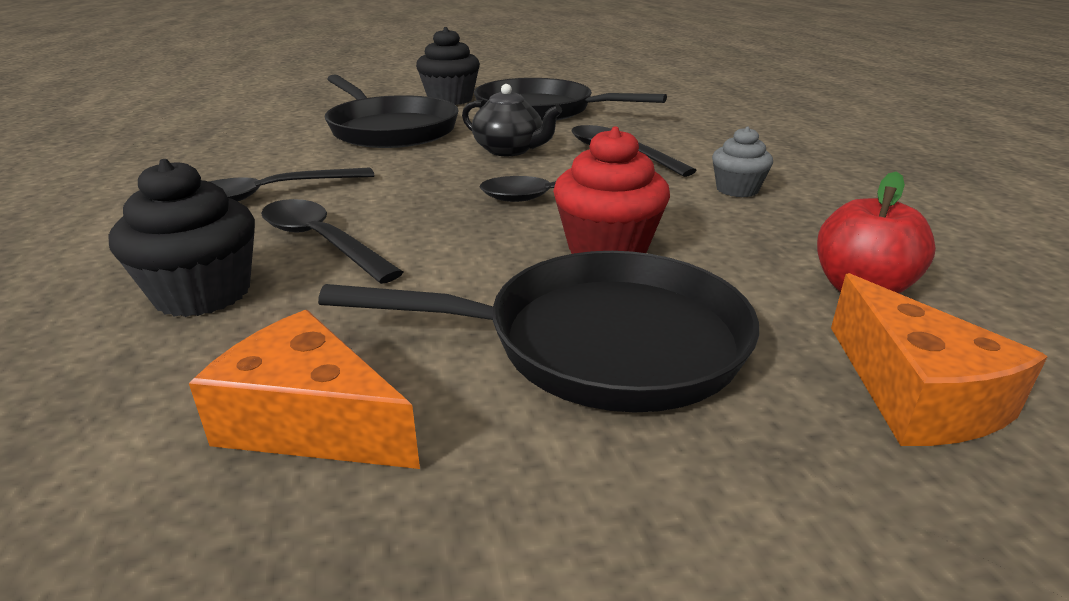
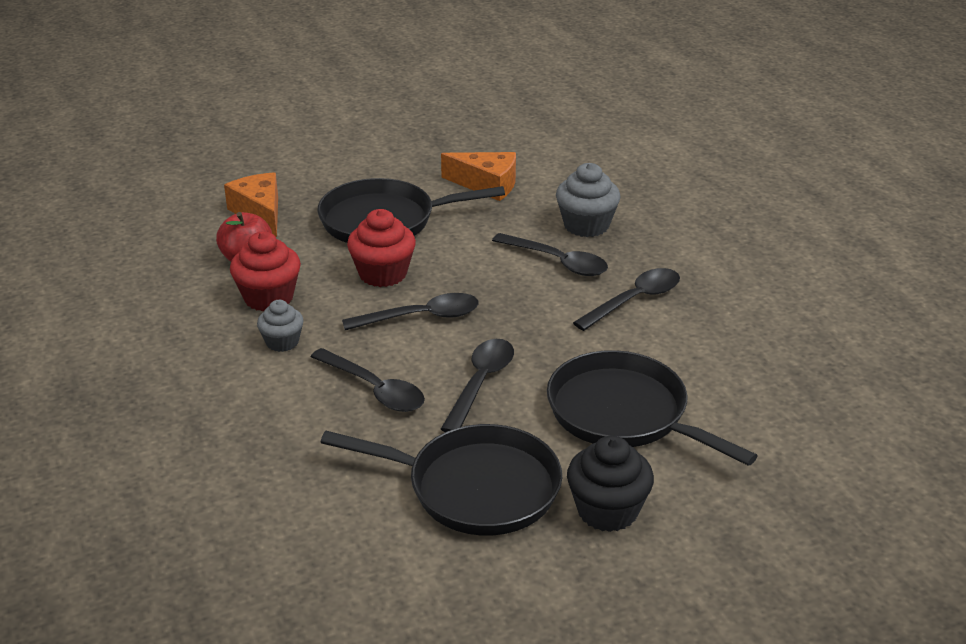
camera: 170 degrees right, 5 degrees up
(203, 294) = (586, 225): black cupcake -> grey cupcake
(509, 150) = (480, 383): black teapot -> black spoon
(783, 233) = (268, 297): none -> red cupcake

